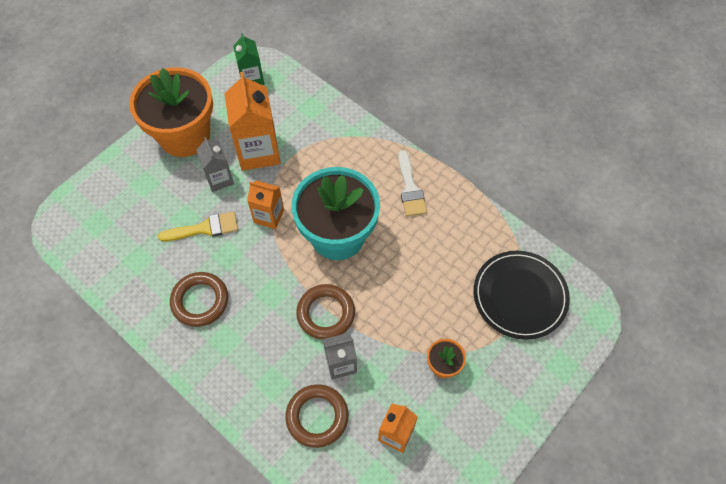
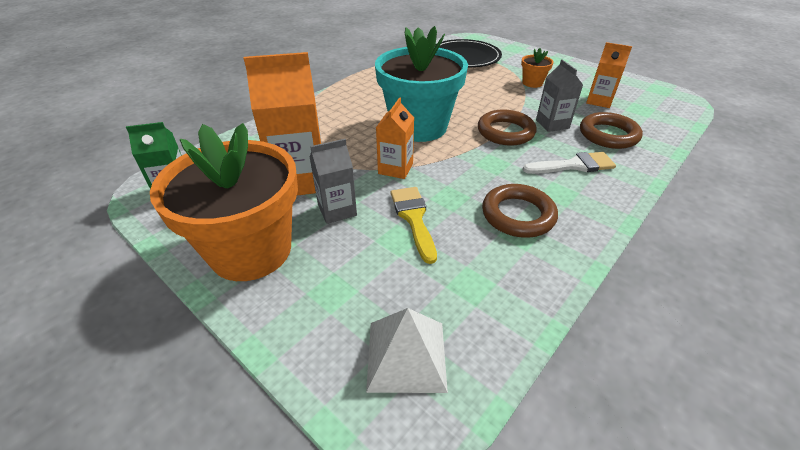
camera: 90 degrees left, 20 degrees down
(93, 222) = (406, 355): none -> white pyramid
(410, 189) = (367, 92): white brush -> white brush (574, 165)

